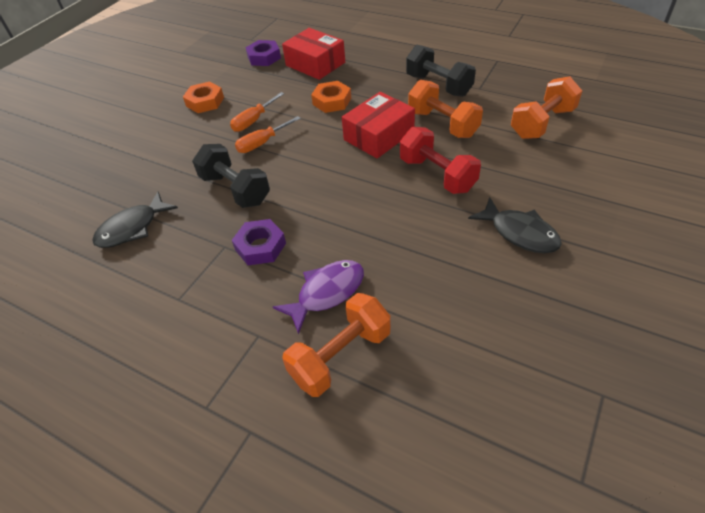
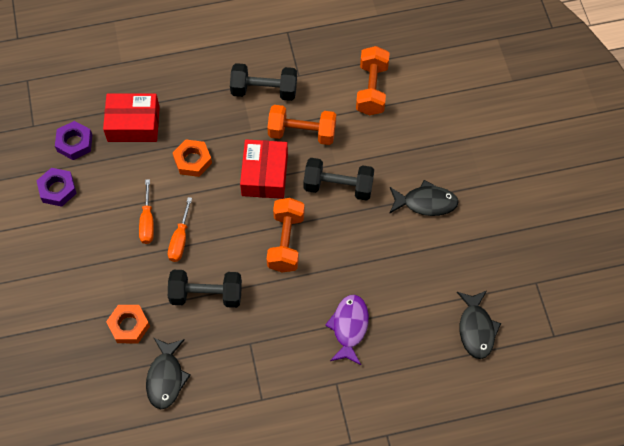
camera: 45 degrees left, 15 degrees up
(205, 102) = (79, 228): orange nut -> orange nut (129, 326)
(260, 246) = (274, 326): purple nut -> purple nut (57, 189)
(340, 356) = (394, 359): orange dumbbell -> orange dumbbell (286, 242)
(437, 175) = (338, 186): red dumbbell -> black dumbbell
(471, 393) = (476, 329): none -> black fish

